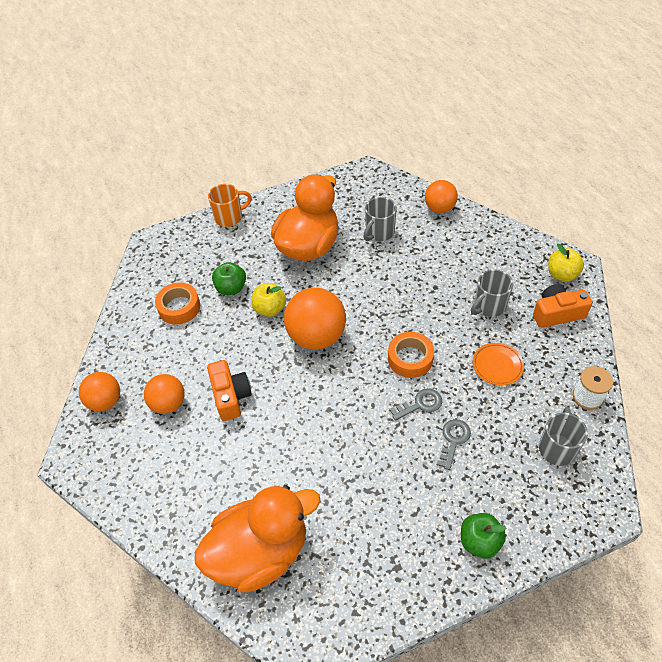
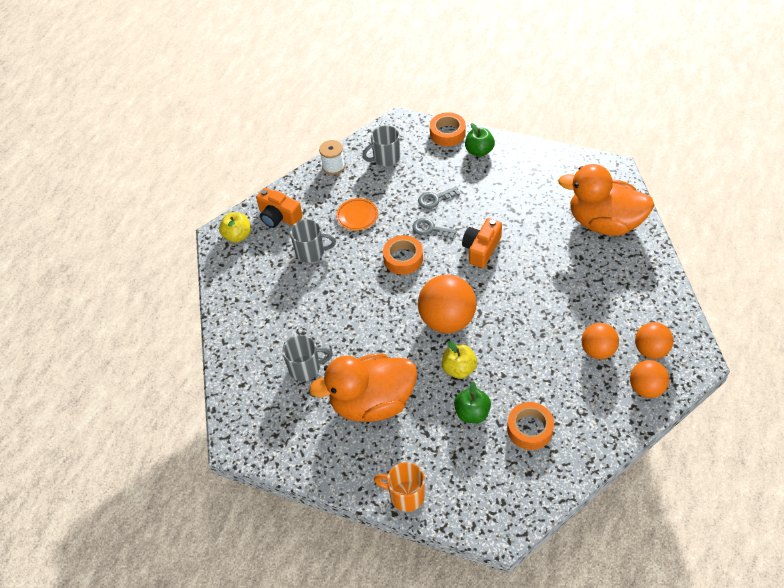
camera: 135 degrees left, 0 degrees up
(230, 396) = (548, 323): orange camera -> orange camera (481, 249)
(439, 208) = (235, 351): orange ball -> orange ball (651, 350)
(540, 538) = (447, 133): none -> orange tape

